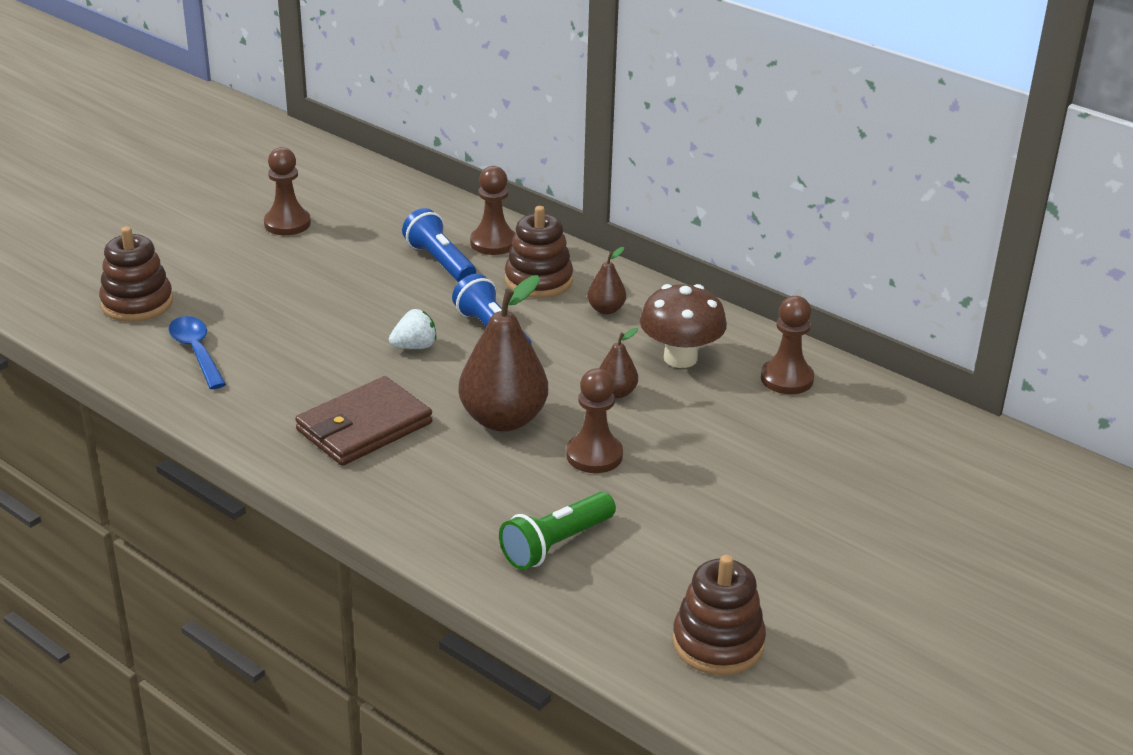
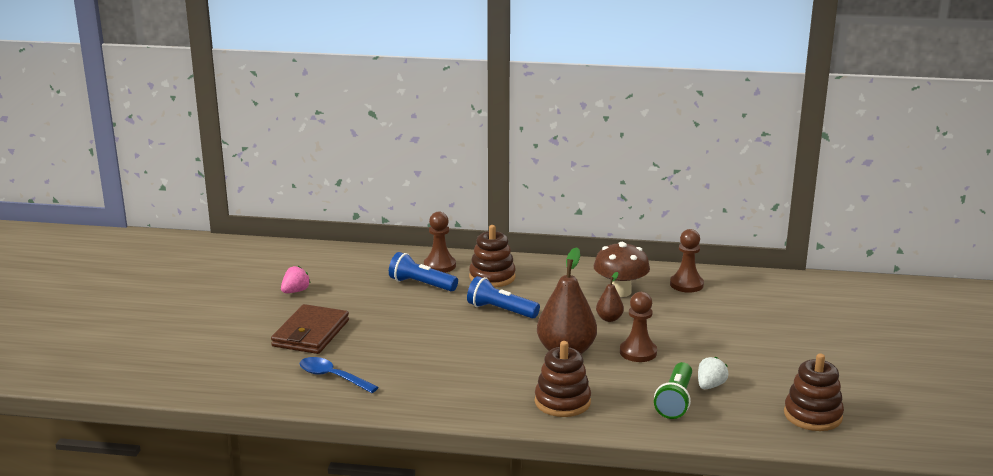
camera: 30 degrees left, 10 degrees down
(137, 303) = (254, 363): brown stacking toy -> brown stacking toy (562, 402)
(287, 223) = (295, 291): brown pawn -> pink strawberry
(364, 427) = (492, 381): brown wallet -> brown wallet (311, 333)
(414, 346) = (465, 332): white strawberry -> white strawberry (710, 386)
(606, 309) = (549, 280): brown pear -> none

